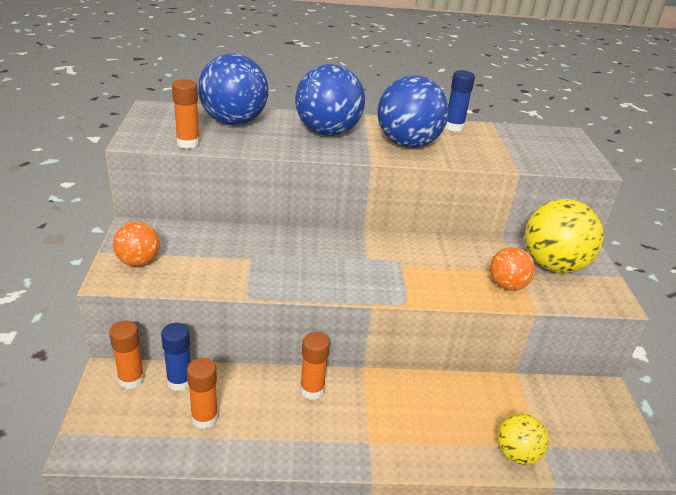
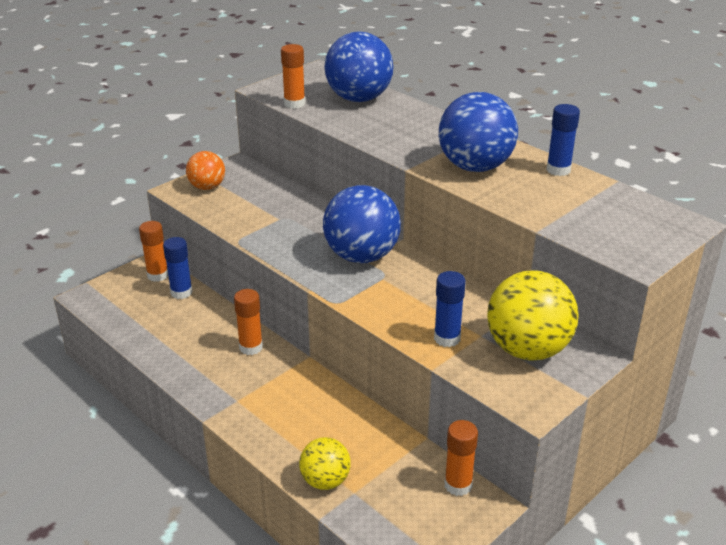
camera: 50 degrees right, 0 degrees up
(204, 418) = (164, 321): orange glue stick -> orange glue stick (458, 485)
(327, 132) = (420, 132): blue ball -> blue ball (361, 256)
(507, 285) = (447, 338): orange ball -> blue glue stick

